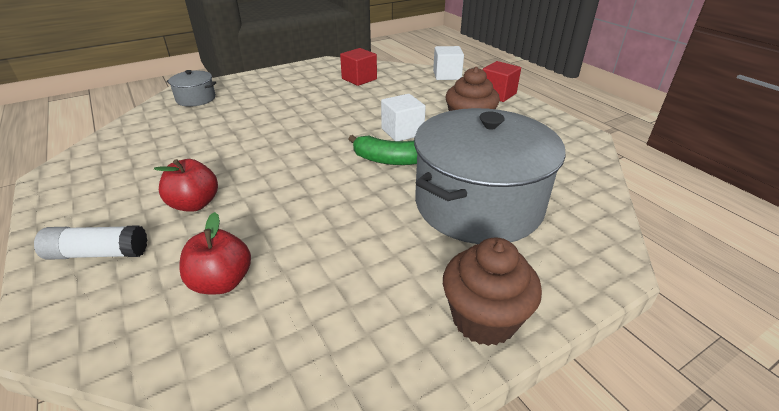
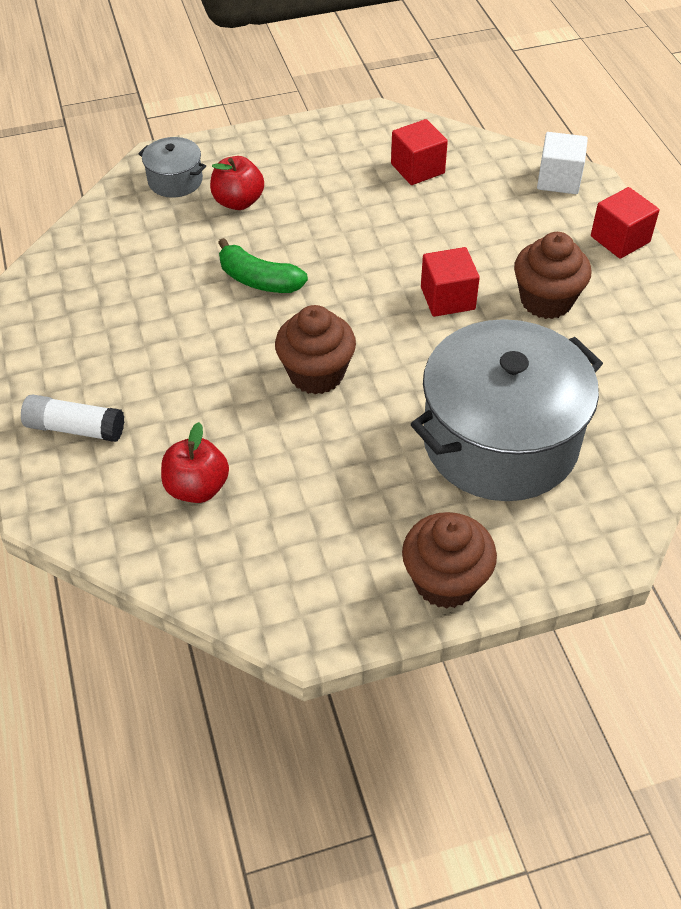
camera: 15 degrees right, 15 degrees up
(194, 204) = (172, 378): red apple -> red apple (238, 202)
(318, 184) = (316, 374): none -> brown cupcake
(388, 160) = (412, 348): green banana -> green banana (259, 280)
(402, 132) = (447, 298): white cube -> red cube

